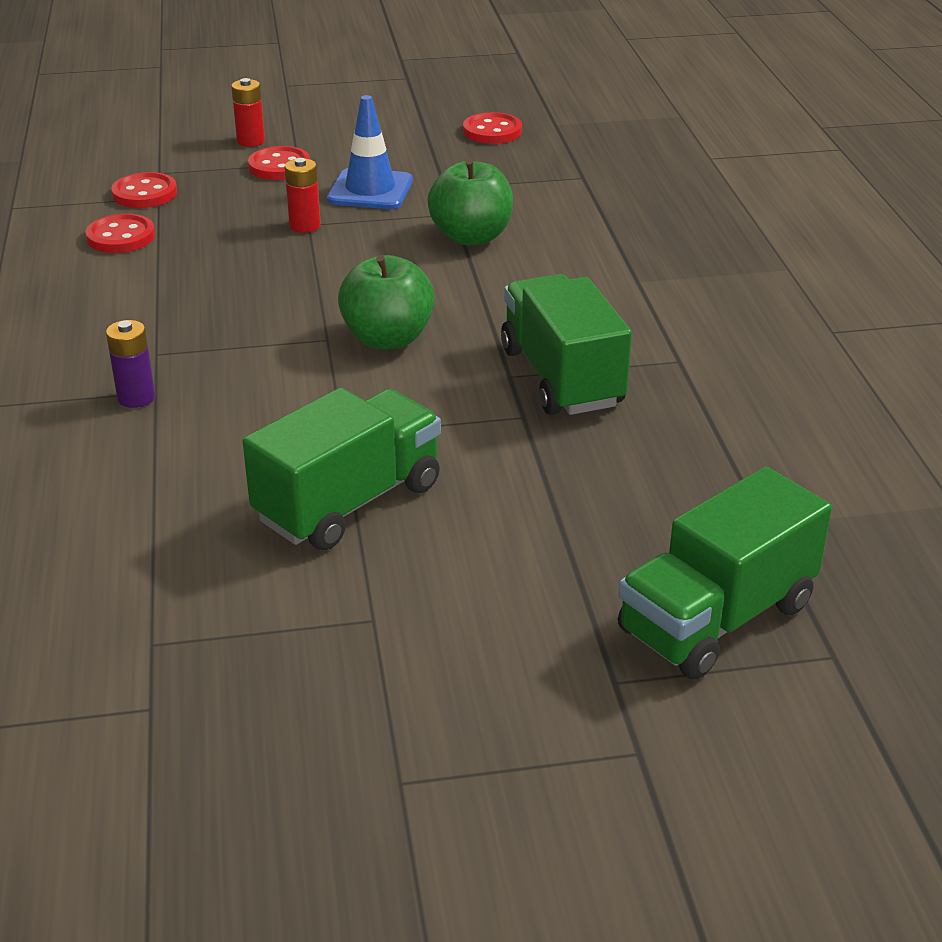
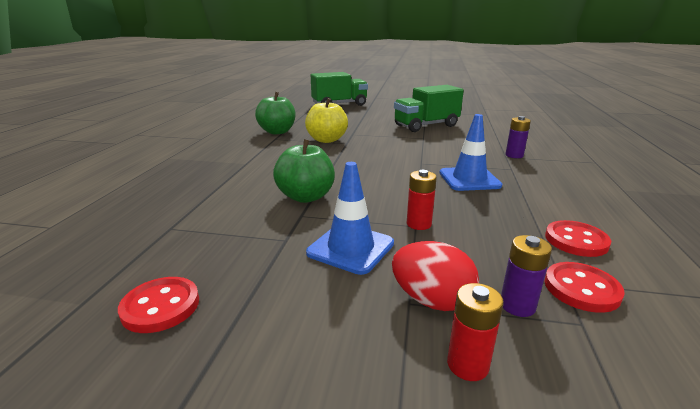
camera: 160 degrees left, 10 degrees down
(207, 174) = (517, 305): none -> purple battery
(237, 311) = (469, 179): none -> blue traffic cone
(279, 166) = (431, 300): red button -> red egg
(388, 339) = (391, 159): green apple -> green apple (277, 132)
(561, 377) = (326, 140): green truck -> yellow apple

